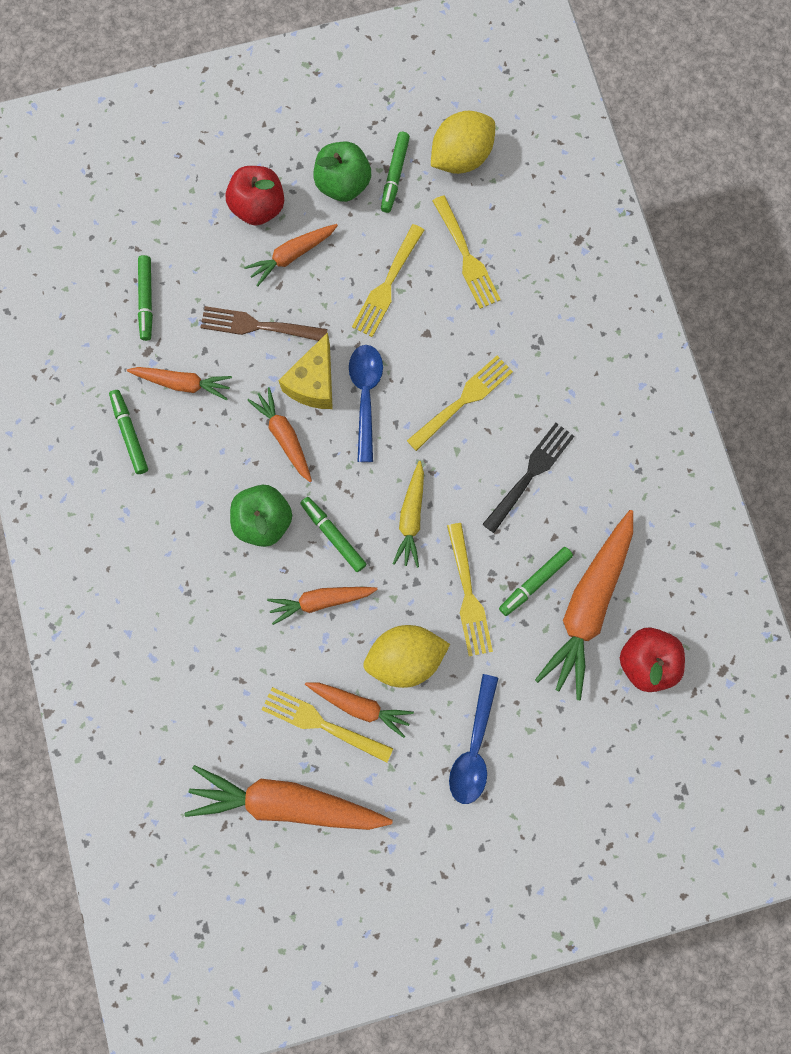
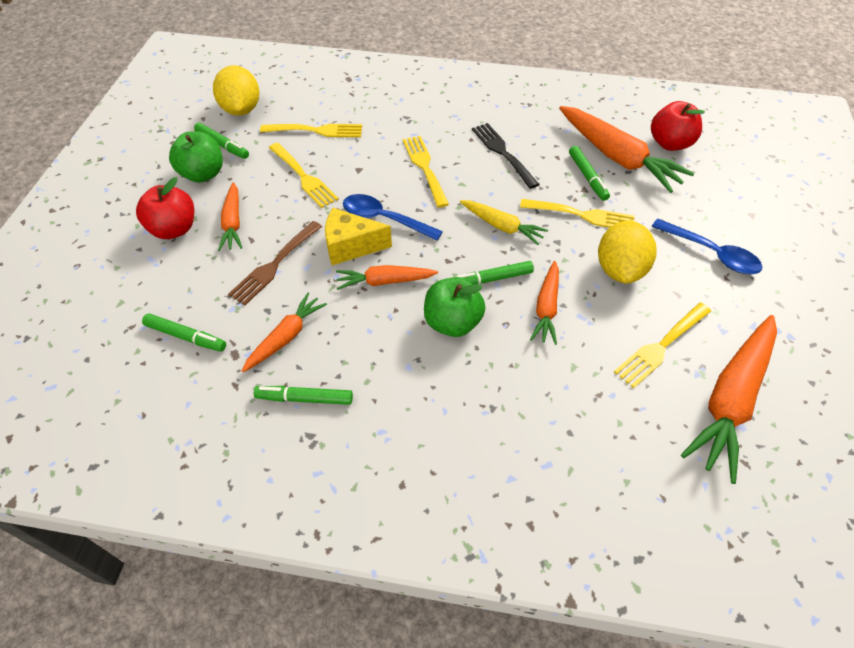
camera: 65 degrees left, 25 degrees down
(314, 383) = (351, 246): yellow cheese -> yellow cheese turned 135 degrees clockwise
(360, 706) = (653, 313): orange carrot -> none

